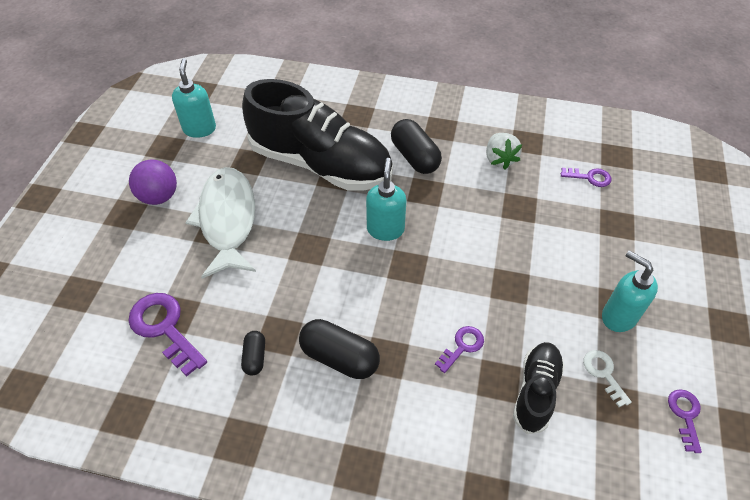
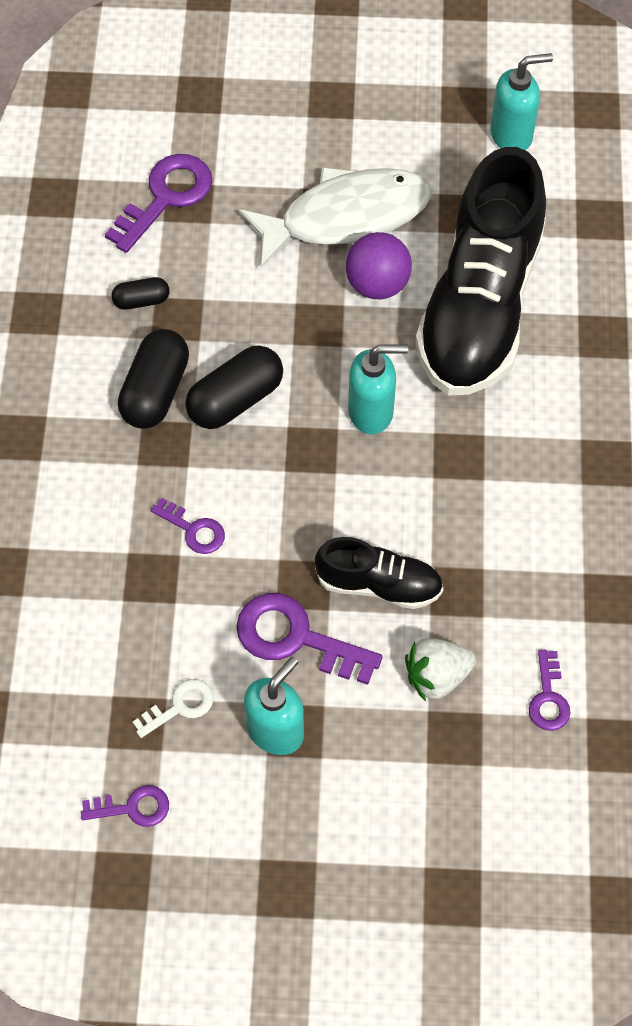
camera: 80 degrees right, 10 degrees up
(159, 197) = (368, 127): purple ball -> purple ball (377, 284)
(414, 157) = (528, 432): black capsule -> black capsule (235, 399)
(499, 159) = (555, 556): white strawberry -> white strawberry (437, 676)
(535, 391) = (141, 621): black shoe -> black shoe (379, 584)
(550, 295) = (296, 637): none -> purple key

